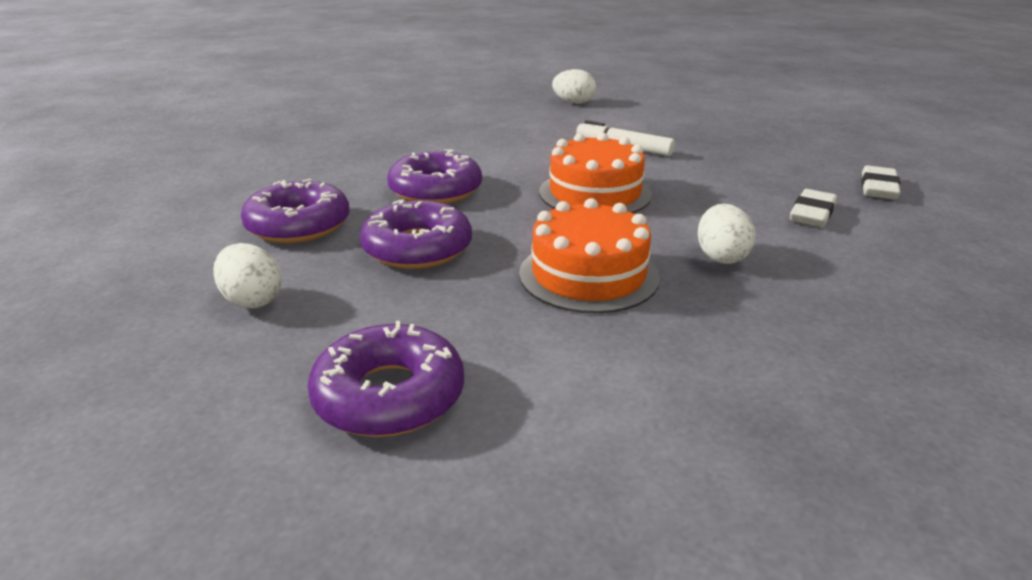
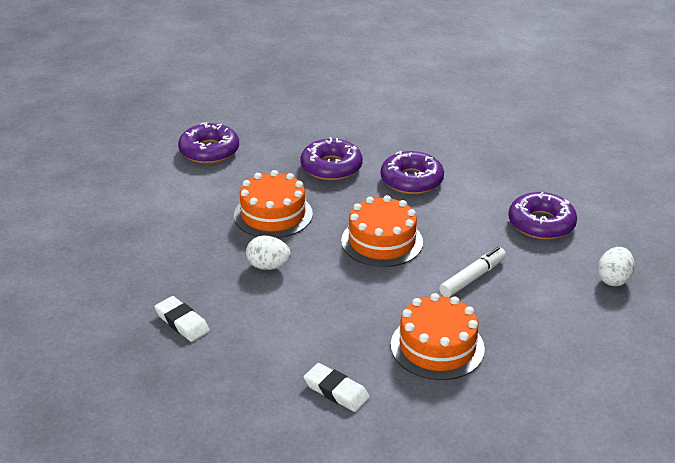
camera: 105 degrees right, 5 degrees up
(252, 300) = (300, 123): white egg -> none
(298, 225) = (377, 134): purple donut -> purple donut (541, 223)
(750, 154) = (437, 347): none -> orange cake
(812, 213) = (307, 330): white eraser -> white eraser (182, 322)

